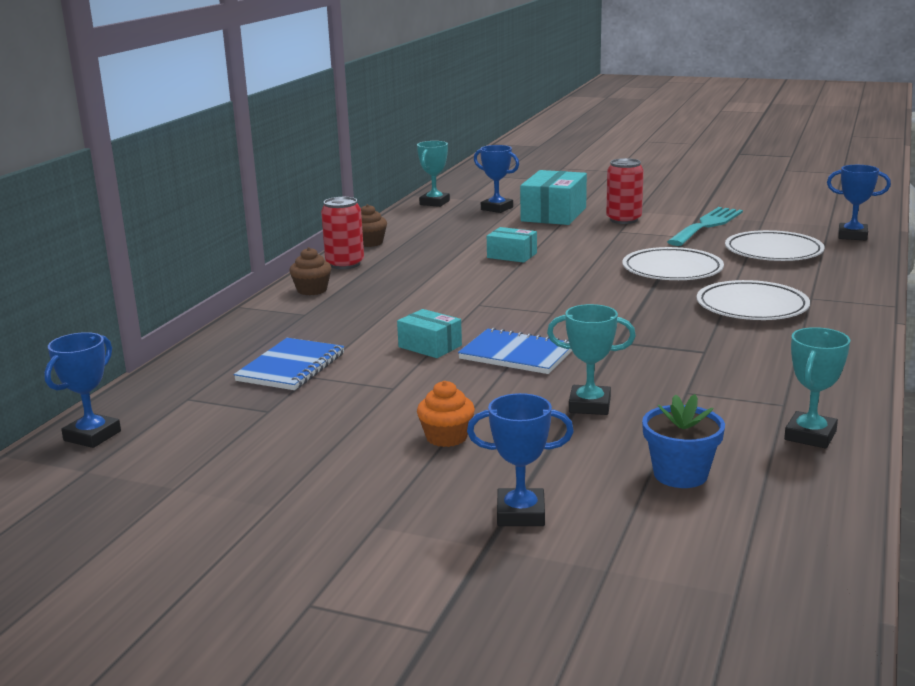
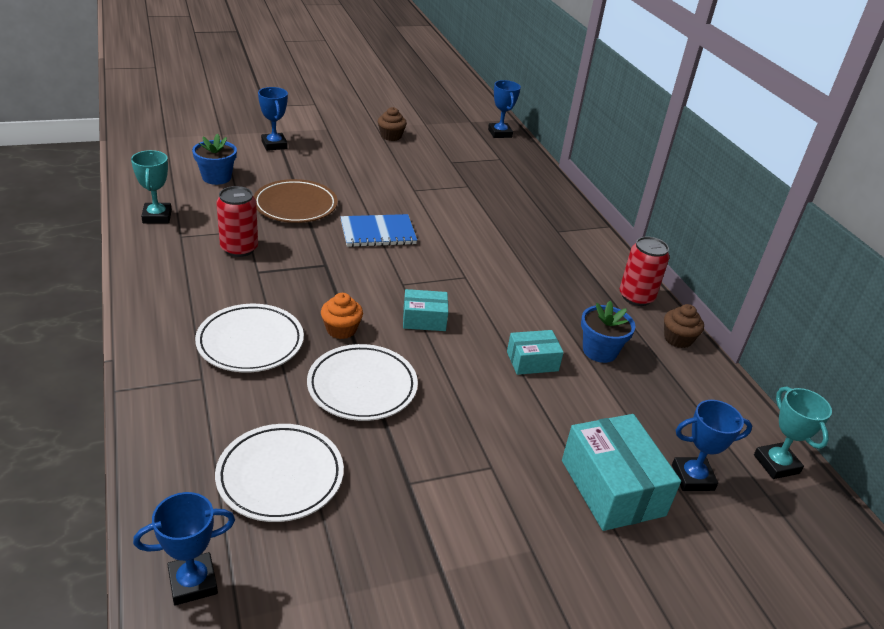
camera: 135 degrees right, 15 degrees up
(291, 367) = (488, 188): blue notebook -> none
(312, 290) = (598, 256): brown cupcake -> brown cupcake (391, 136)
(430, 346) = (438, 225): turquoise box -> turquoise box (424, 319)
(446, 249) = (599, 351): none -> blue flower pot
(446, 437) = (347, 169): orange cupcake -> orange cupcake (341, 329)
(520, 514) = (274, 145): blue trophy -> blue trophy turned 75 degrees counterclockwise
(589, 405) = (295, 206): turquoise trophy -> brown plate
(623, 220) = (519, 507): red can -> red can (239, 248)
(707, 225) = (406, 534): turquoise fork -> none

